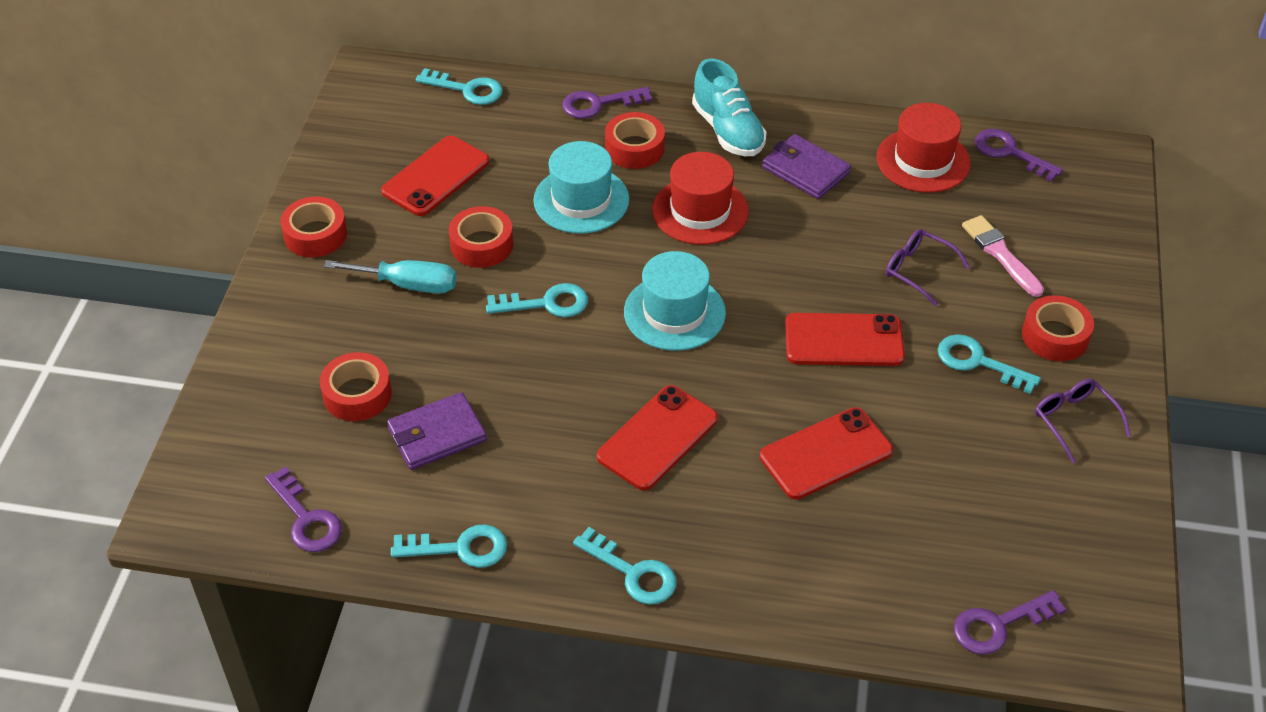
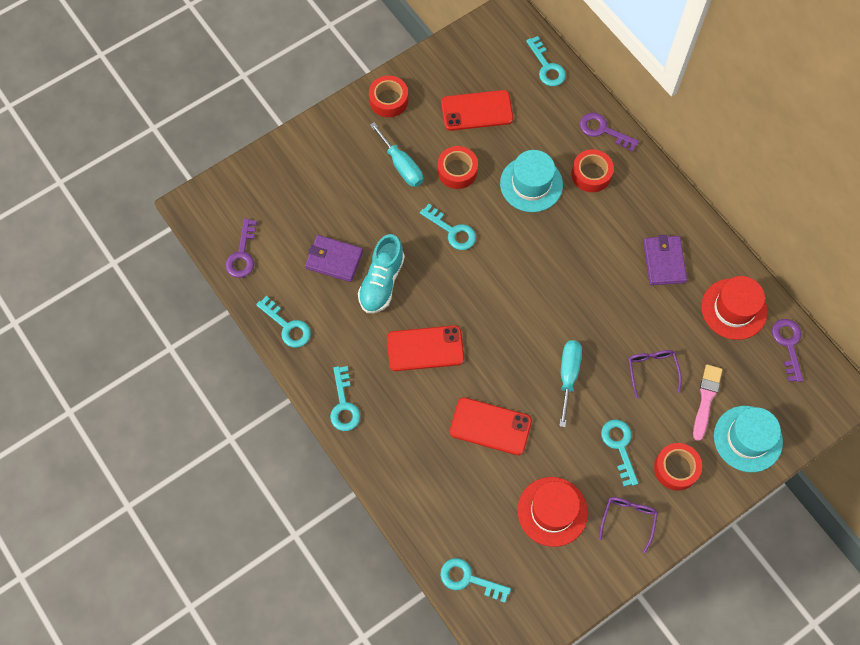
camera: 45 degrees right, 20 degrees up
(357, 394) = (322, 208): red tape -> none
(674, 312) = (505, 288): turquoise hat -> turquoise hat (748, 438)
(700, 211) = (582, 240): red hat -> red hat (552, 511)
(728, 131) = (651, 203): turquoise shoe -> turquoise shoe (381, 282)
(843, 340) = (568, 376): red phone -> turquoise screwdriver
(998, 625) = (468, 579): purple key -> turquoise key

